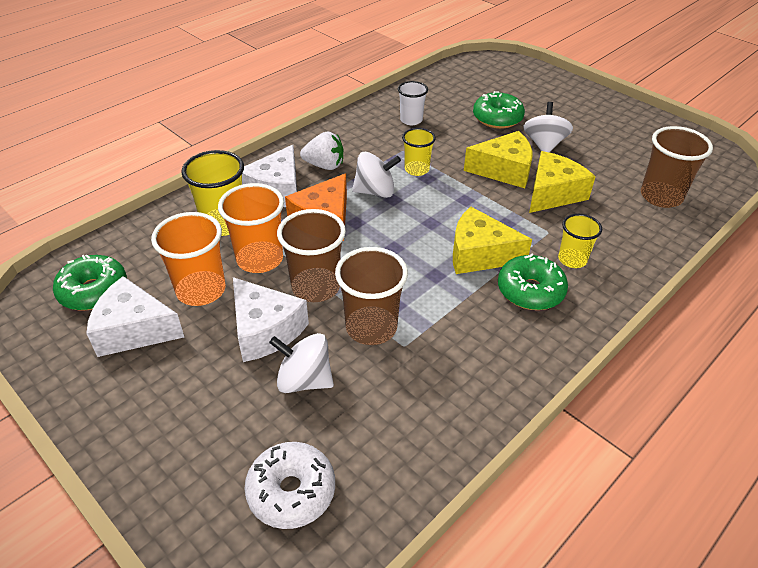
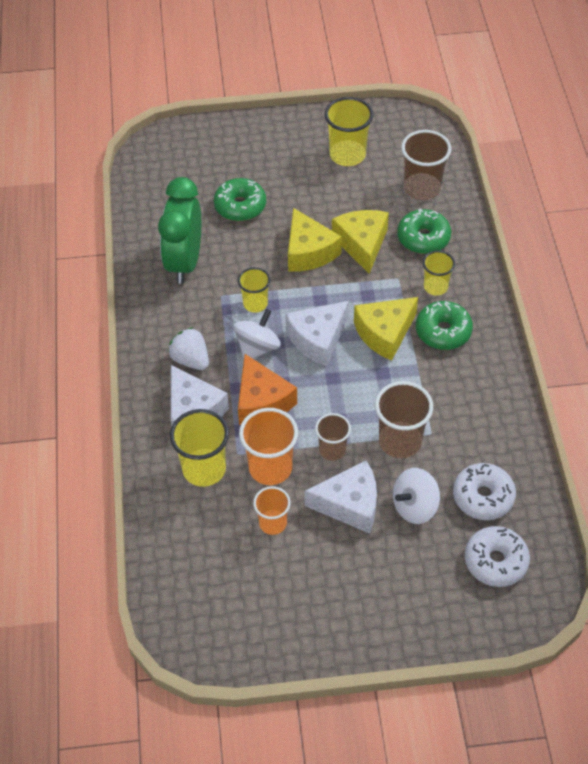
camera: 50 degrees left, 10 degrees up
(94, 291) = (210, 595): green donut -> green donut (423, 238)
(134, 330) = (280, 585): white cheese -> white cheese (318, 339)
(201, 290) = (273, 523): orange cup -> orange cup, size x0.62
(316, 287) = (332, 450): brown cup -> brown cup, size x0.62
(324, 166) = (191, 360): white strawberry -> white strawberry turned 90 degrees counterclockwise
(367, 431) = (483, 497): none -> white donut
(411, 120) = (184, 262): white cup -> green clock
(503, 170) = (308, 252): yellow cheese -> yellow cheese turned 120 degrees clockwise
(544, 145) = (302, 204): white spinning top -> none
(626, 142) = (347, 155): none -> yellow cup

